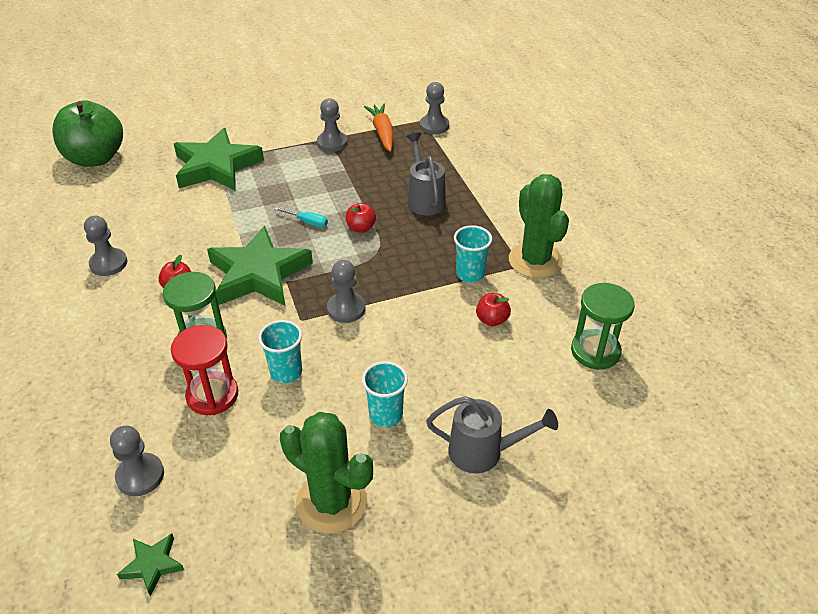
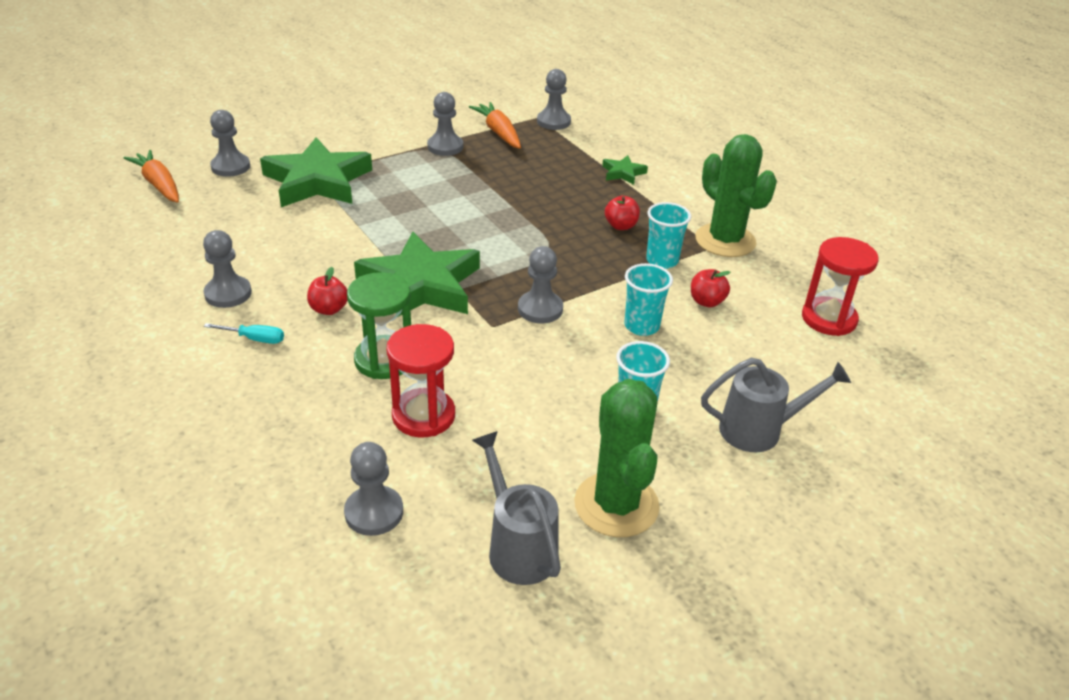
camera: 15 degrees left, 5 degrees down
(95, 158) = (159, 185): green apple -> orange carrot
(152, 565) = (434, 604): green star -> green star (623, 173)
(155, 147) = (230, 167): none -> grey pawn
(286, 372) = (501, 381): turquoise cup -> turquoise cup (641, 326)
(307, 222) = (454, 227): turquoise screwdriver -> turquoise screwdriver (254, 339)
(331, 502) = (616, 505): green cactus -> green cactus turned 60 degrees clockwise
(361, 228) = (519, 228): red apple -> red apple (621, 226)
(424, 199) = (577, 193): grey watering can -> grey watering can (518, 546)
(595, 351) = (829, 319): green hourglass -> red hourglass

